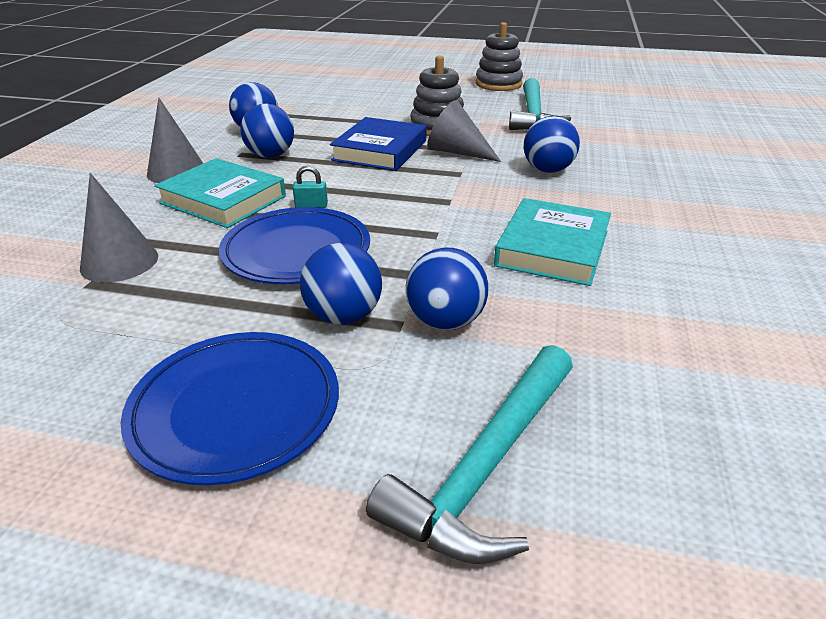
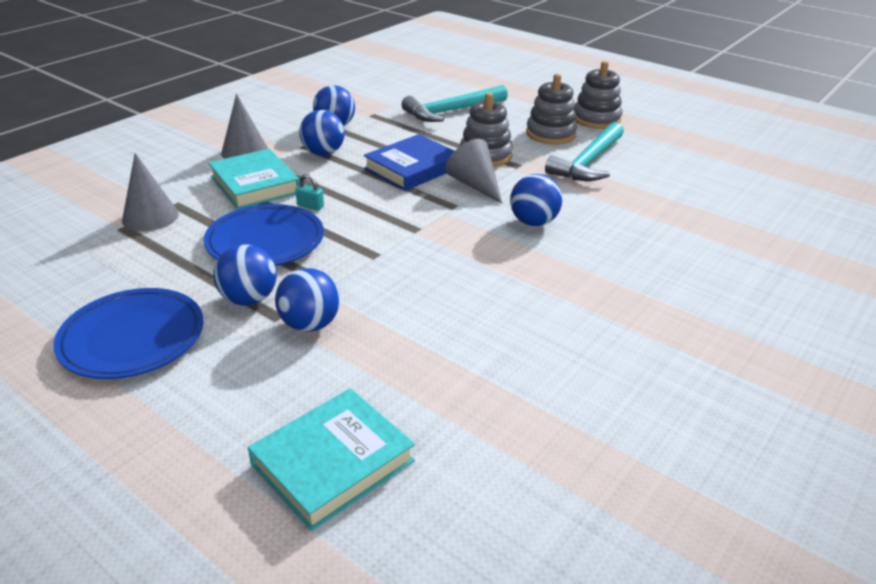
camera: 25 degrees right, 0 degrees up
(474, 101) = (550, 134): none -> grey stacking toy
(487, 466) = (235, 424): turquoise hammer -> turquoise hammer (451, 111)
(552, 248) = (452, 293): turquoise book -> turquoise book (333, 462)

